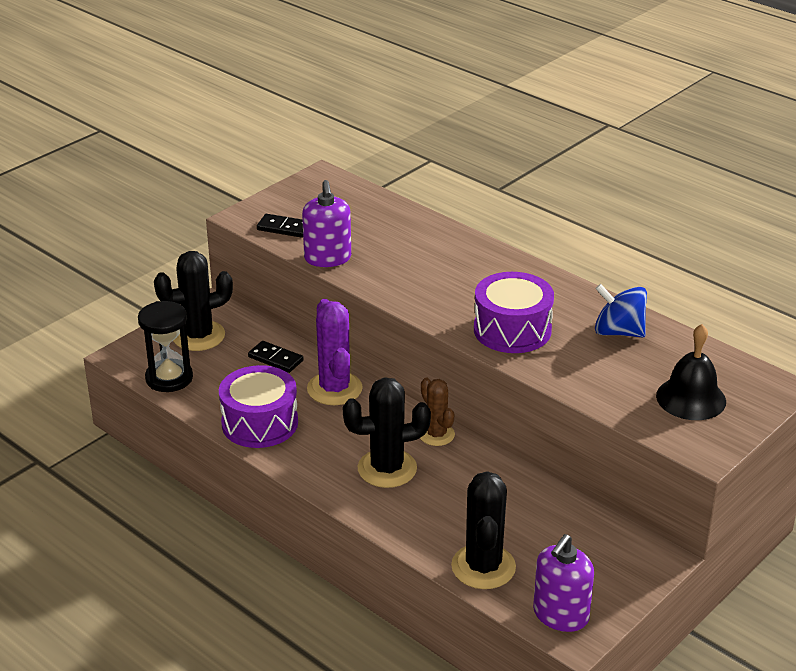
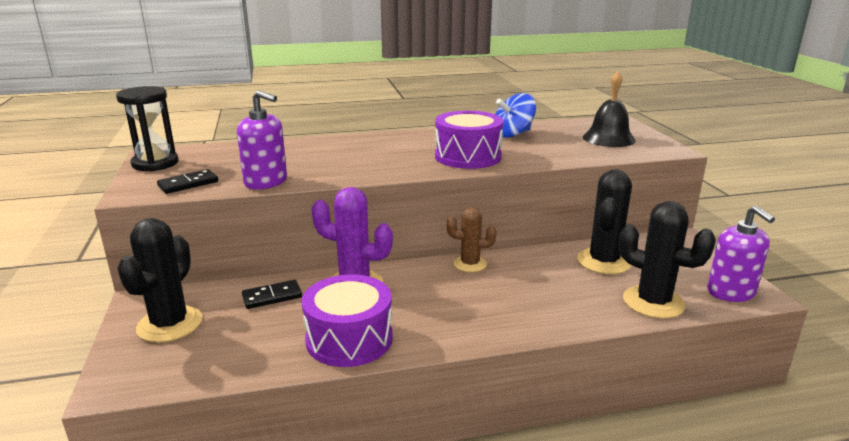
camera: 55 degrees left, 10 degrees down
(169, 378) = (201, 367): black hourglass -> black hourglass (155, 163)
(387, 469) = (489, 299): black cactus -> black cactus (603, 261)

